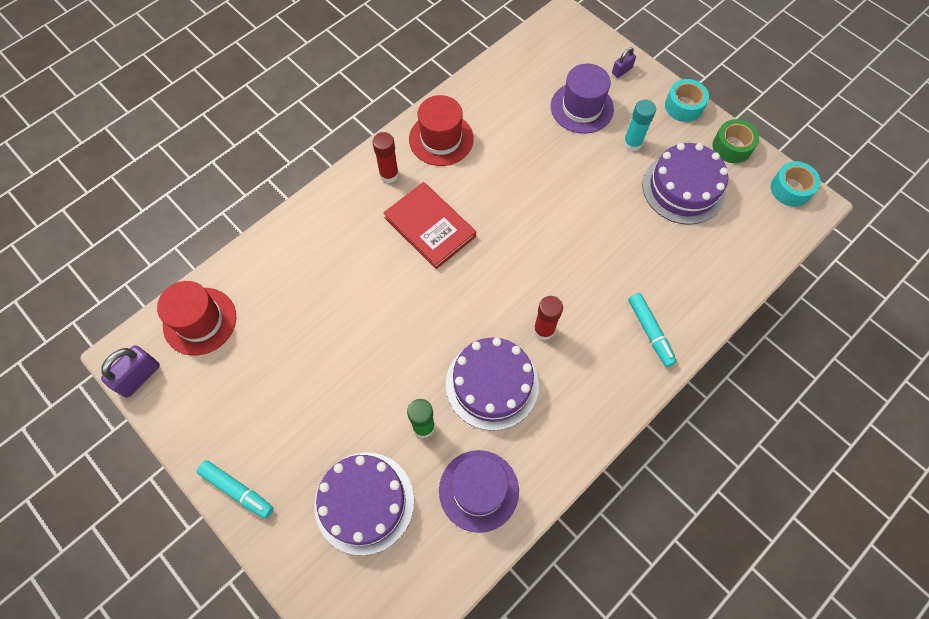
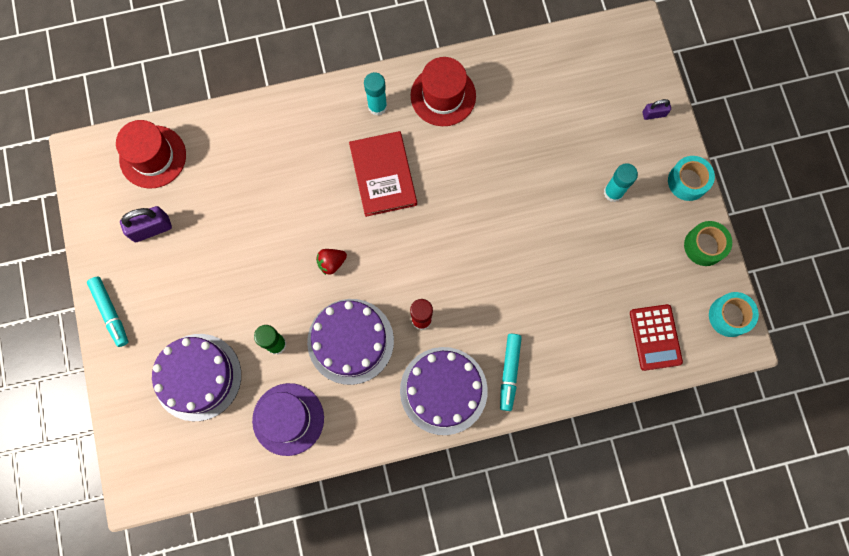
camera: 30 degrees right, 10 degrees up
(139, 376) = (84, 178): purple padlock -> purple padlock (151, 229)
(389, 174) = (377, 106): red glue stick -> turquoise glue stick
(430, 325) = (331, 263): none -> red strawberry
(582, 107) = (590, 132): purple hat -> none
(683, 188) = (630, 261): purple cake -> purple cake (443, 390)
(747, 236) = (655, 337): none -> red calculator

